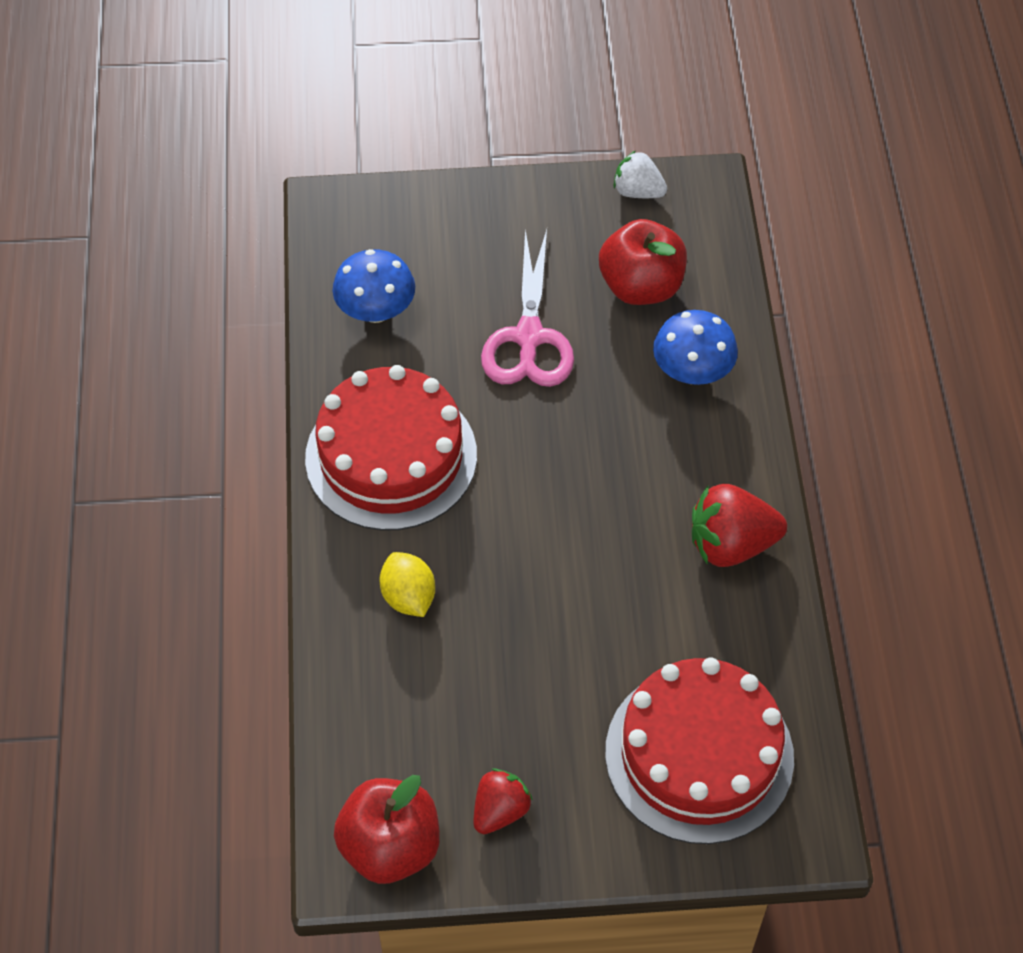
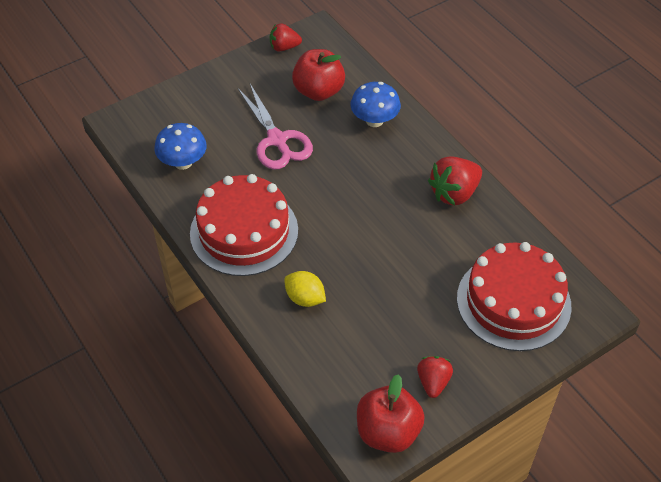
camera: 30 degrees left, 5 degrees down
(638, 191) = (284, 47): white strawberry -> red strawberry

